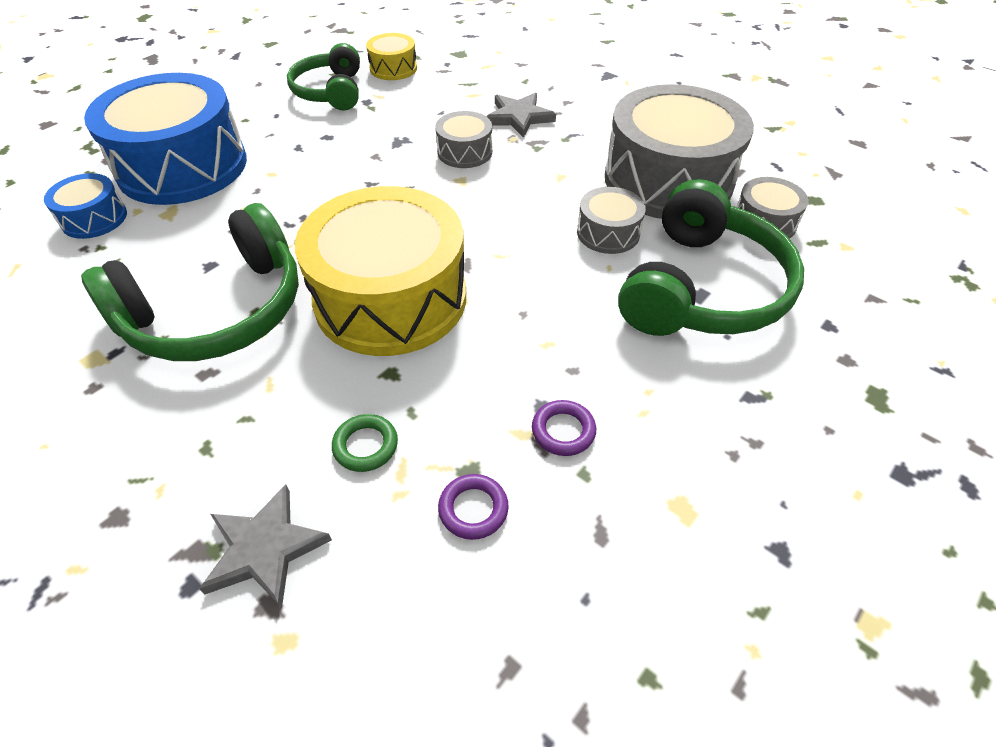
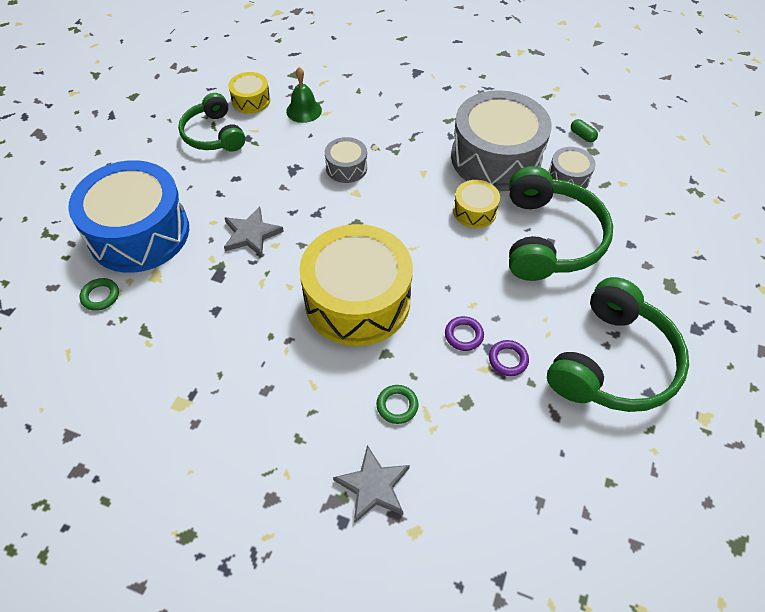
camera: 20 degrees left, 5 degrees up
(94, 218) = (100, 296): blue drum -> green ring
(217, 311) = (244, 343): green headphones -> green headphones (612, 362)
(448, 88) = (304, 110): none -> green bell
(473, 509) = (479, 423): purple ring -> purple ring (464, 335)
(519, 117) = (370, 127): grey star -> grey star (251, 234)
(608, 233) = (474, 211): grey drum -> yellow drum
(806, 179) = (582, 136): none -> green capsule

